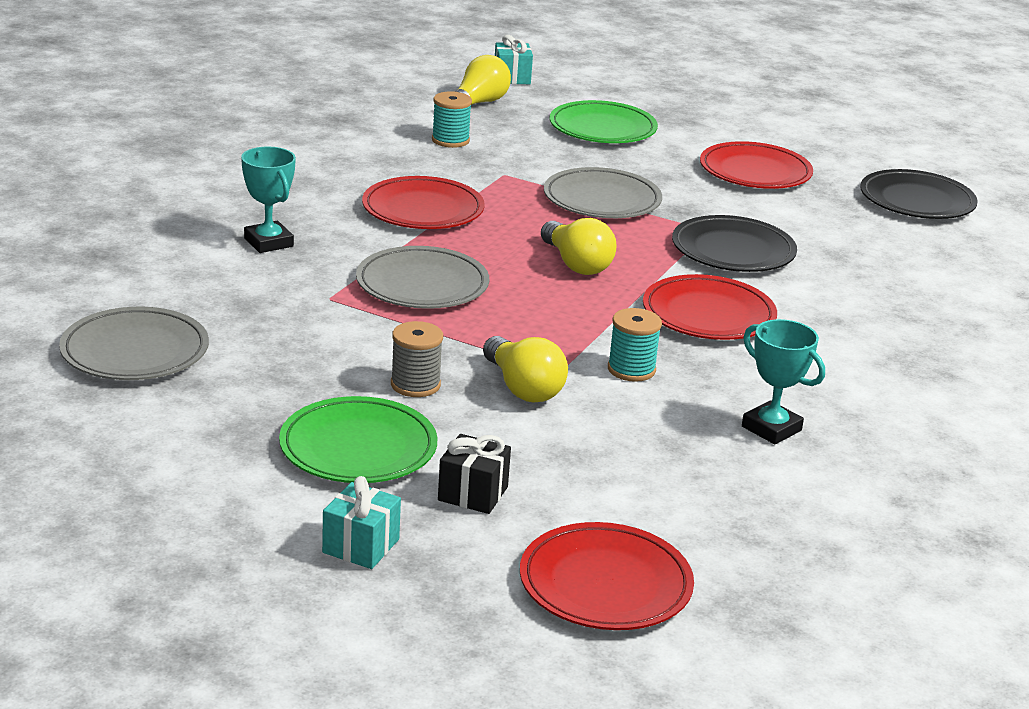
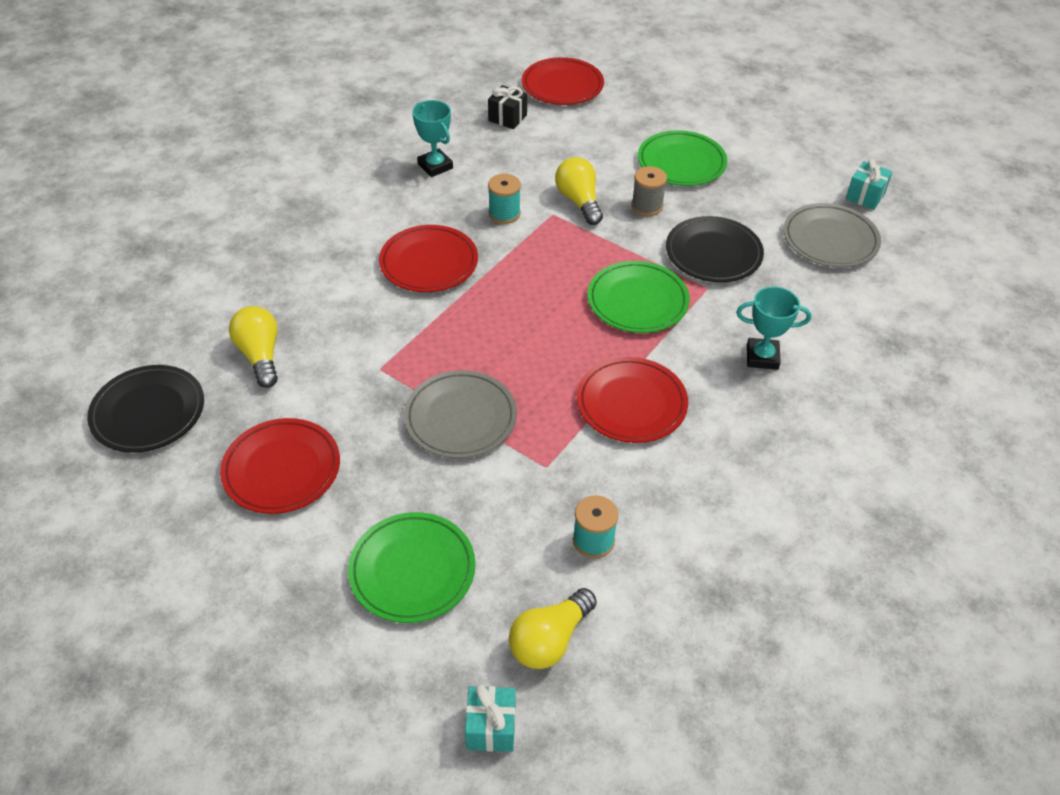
camera: 170 degrees left, 20 degrees up
(268, 242) = (762, 357): turquoise trophy -> turquoise trophy turned 60 degrees counterclockwise
(361, 546) = (678, 108): turquoise gift -> turquoise gift (865, 196)
(422, 285) = (637, 301): grey plate -> green plate
(473, 493) = (619, 133): black gift -> black gift (507, 118)
(576, 264) = (511, 323): yellow light bulb -> yellow light bulb (260, 355)
(733, 251) = (372, 338): black plate -> black plate (713, 253)

